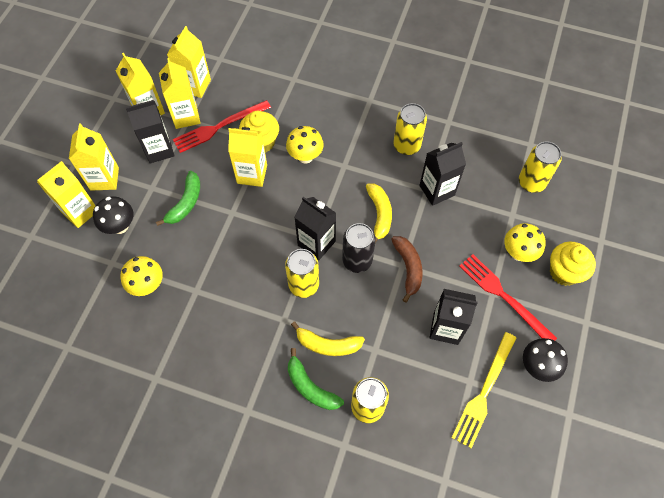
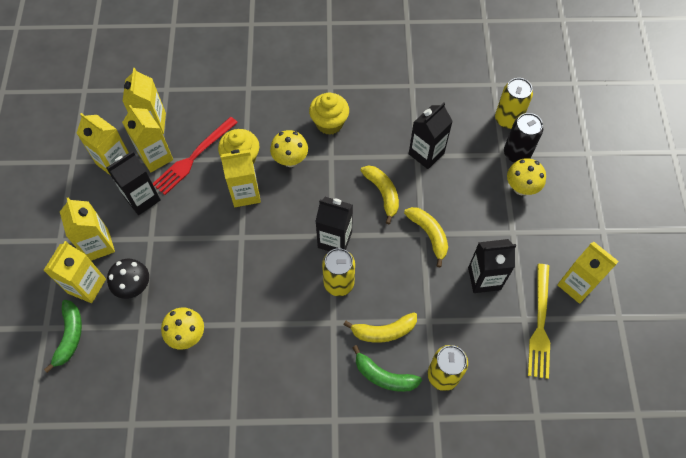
camera: 20 degrees left, 0 degrees up
(185, 203) = (191, 242): green banana -> green banana (70, 336)
(357, 260) = (379, 243): black can -> black can (517, 153)
(406, 145) = (382, 120): yellow can -> none
(408, 268) = (429, 235): brown banana -> yellow banana
(504, 296) = (524, 232): red fork -> none
(537, 366) = (576, 285): black mushroom -> yellow carton
(564, 272) = (567, 192): yellow cupcake -> yellow cupcake (329, 123)

